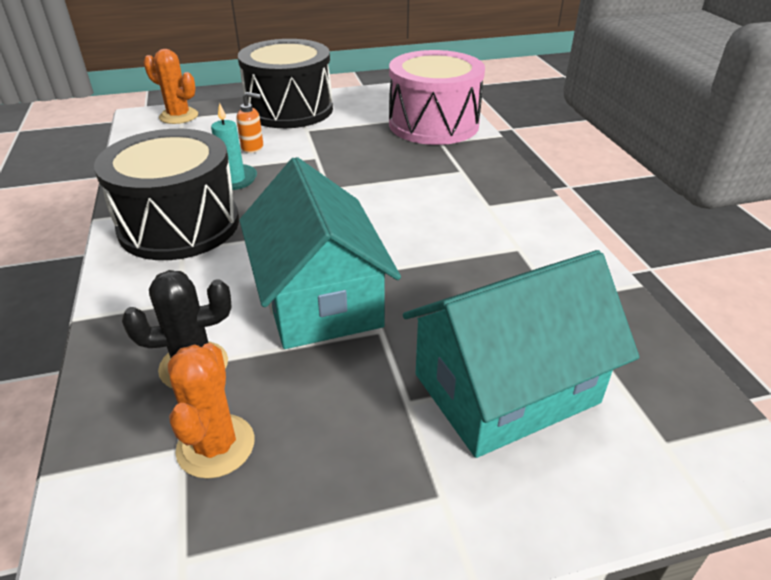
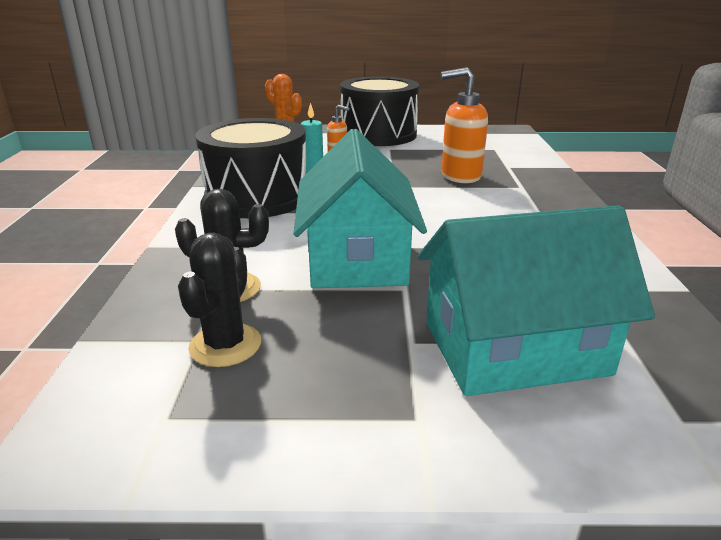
camera: 15 degrees right, 10 degrees down
(216, 446) = (225, 345): orange cactus -> black cactus
(395, 163) = (460, 176): none -> orange soap dispenser
(433, 124) = (505, 154): pink drum -> none

